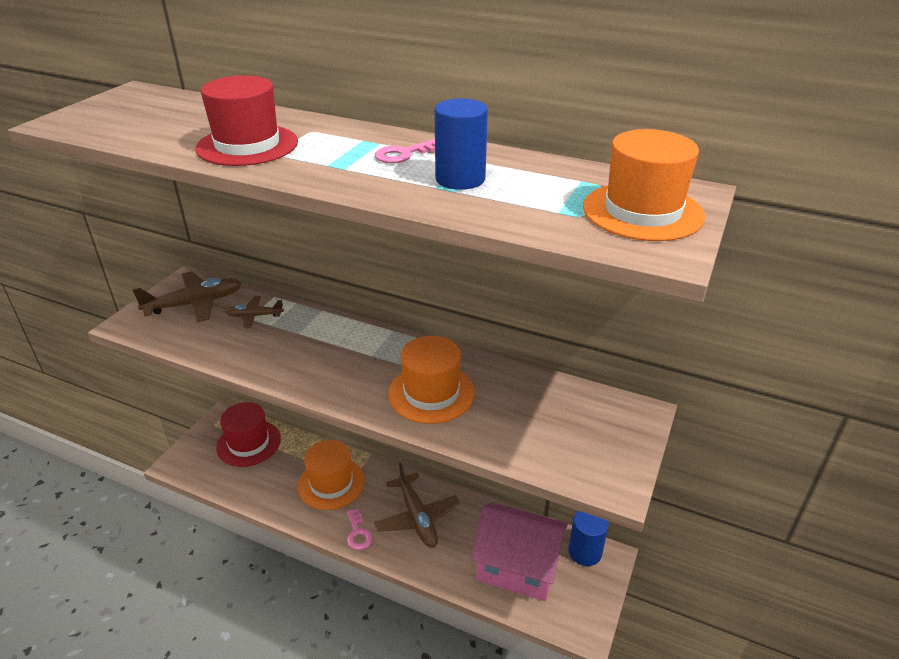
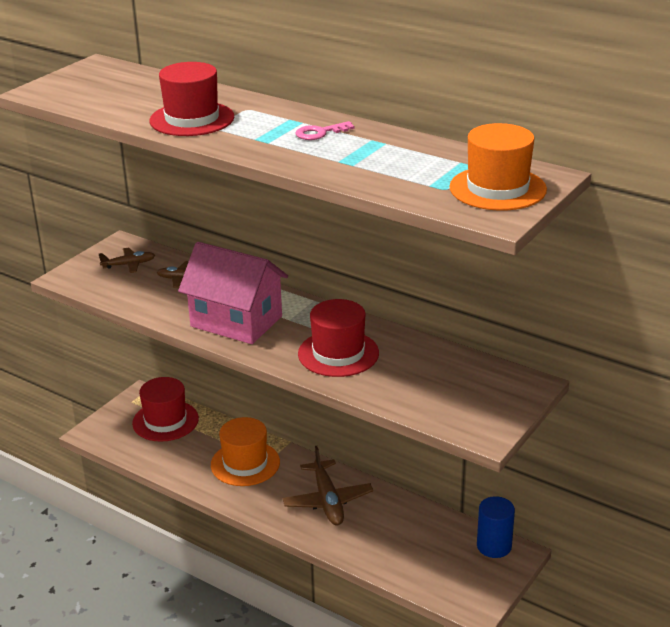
camera: 10 degrees right, 5 degrees down
(195, 304) = (129, 265): brown plane -> brown plane, size x0.57
(358, 533) = (265, 508): pink key -> none
(431, 393) = (338, 353): orange hat -> red hat
(460, 179) = (360, 156): blue cylinder -> none
(517, 567) = (421, 551): pink house -> pink house (236, 321)

